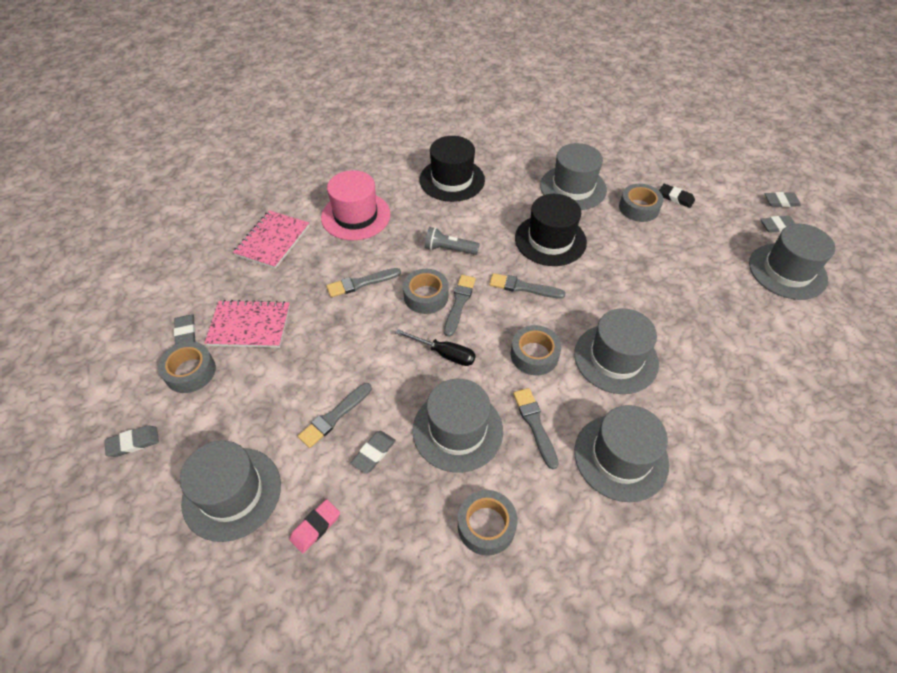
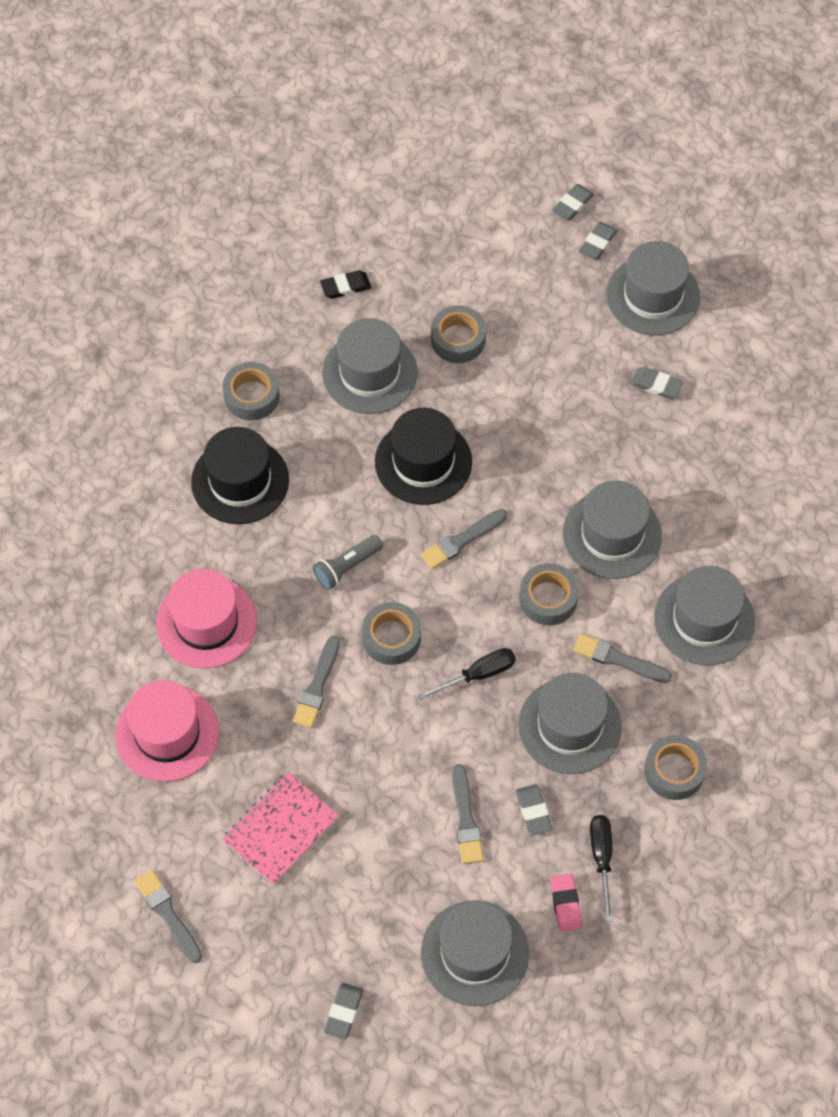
camera: 50 degrees left, 10 degrees up
(186, 332) = (235, 896): grey eraser -> grey eraser (656, 385)
(190, 372) = (296, 918): grey tape -> grey tape (251, 396)
(272, 240) = (167, 733): pink notebook -> pink hat
(372, 526) = (601, 858): none -> black screwdriver
(459, 303) = (428, 614): grey brush -> grey brush (168, 914)
(675, 198) = (477, 292): black eraser -> black eraser (345, 287)

